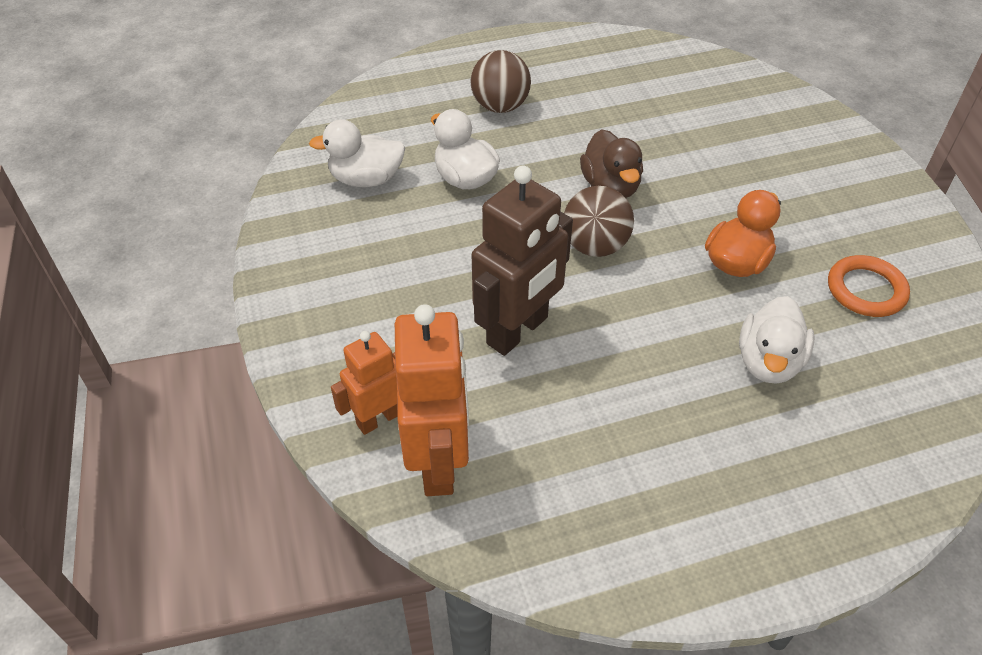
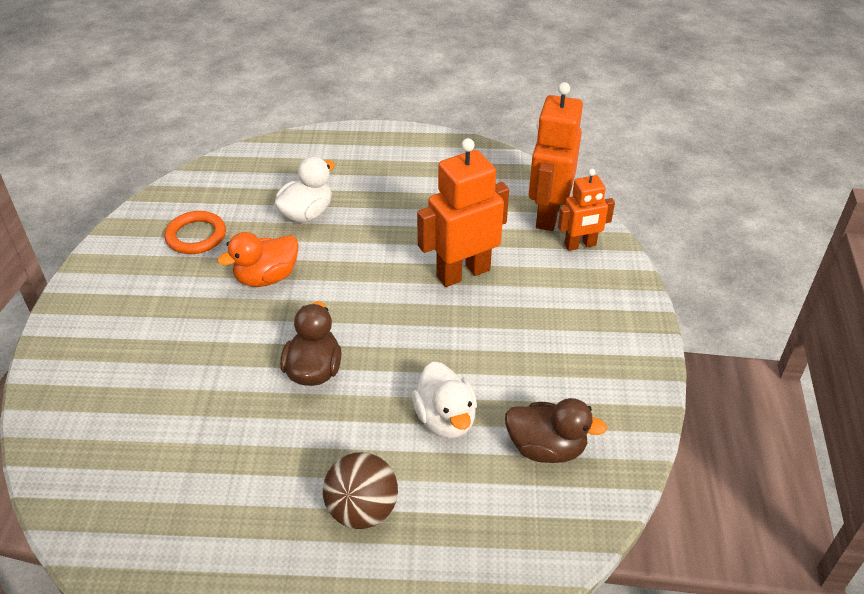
camera: 160 degrees left, 5 degrees down
(366, 179) = (546, 448): white duck -> brown duck
(518, 331) = (463, 273): brown robot -> orange robot
(595, 246) = (366, 319): brown ball -> none

